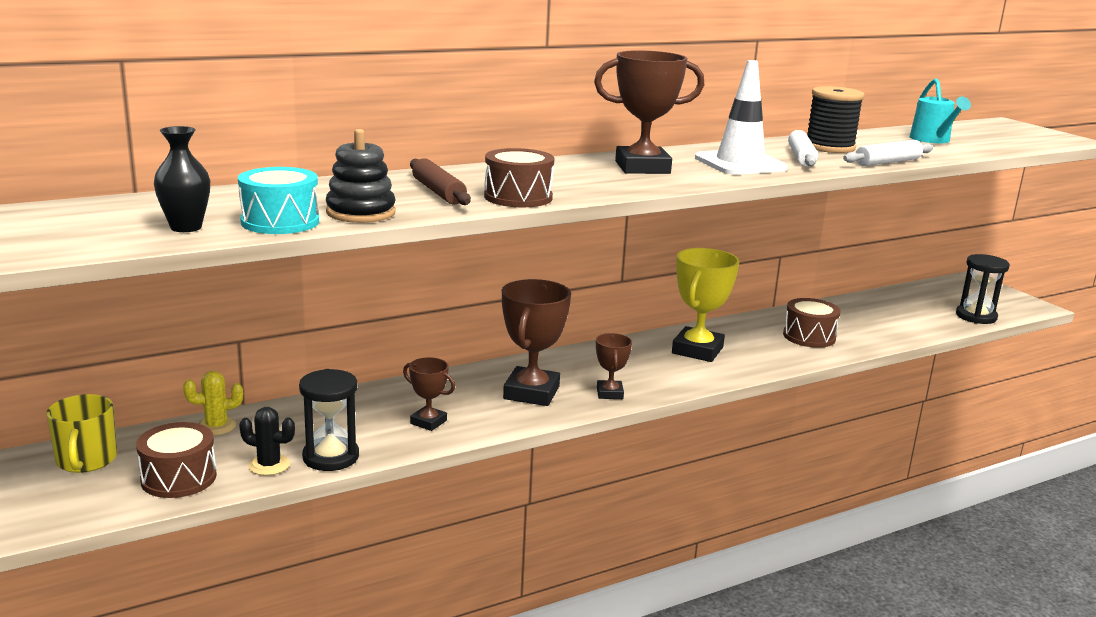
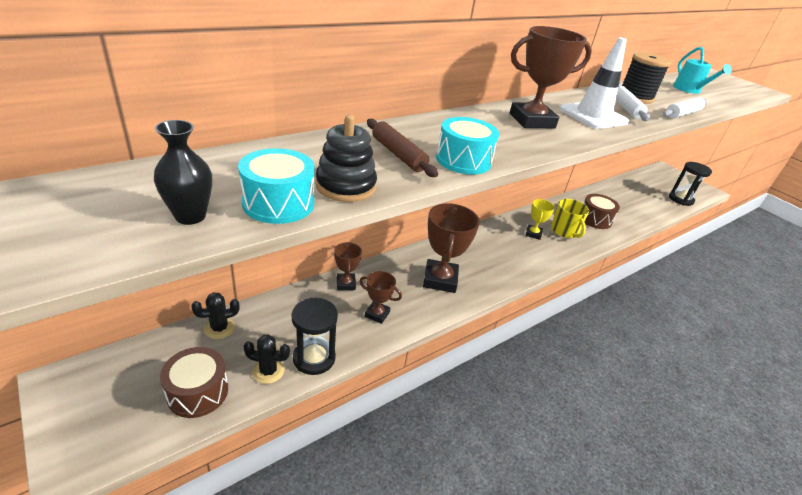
camera: 10 degrees left, 15 degrees up
(86, 460) = (117, 376): yellow mug -> yellow mug (564, 231)
(216, 426) = (219, 328): yellow cactus -> black cactus
(518, 197) = (463, 160): brown drum -> turquoise drum
(609, 393) = (491, 278): brown trophy -> brown trophy (346, 284)
(697, 350) = (533, 234): yellow trophy -> yellow trophy, size x0.54

